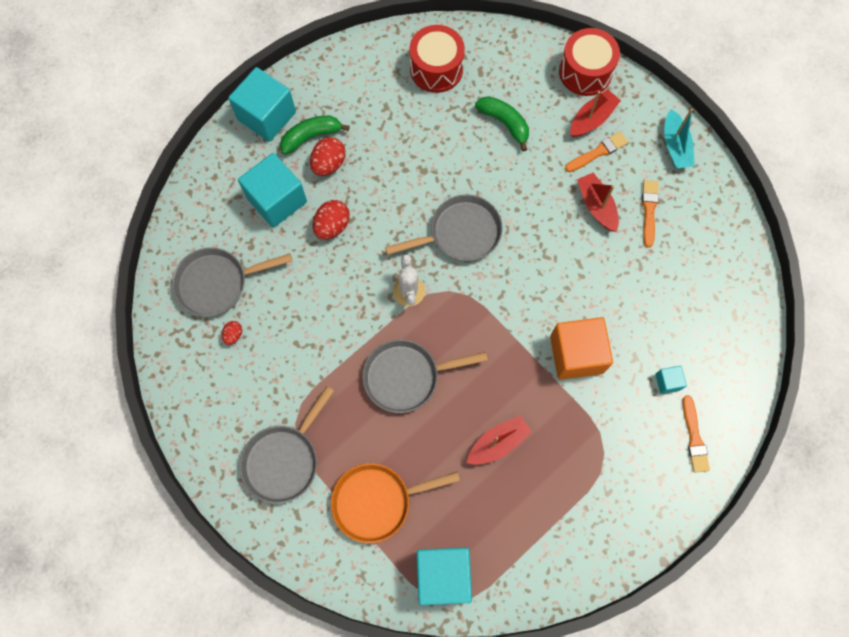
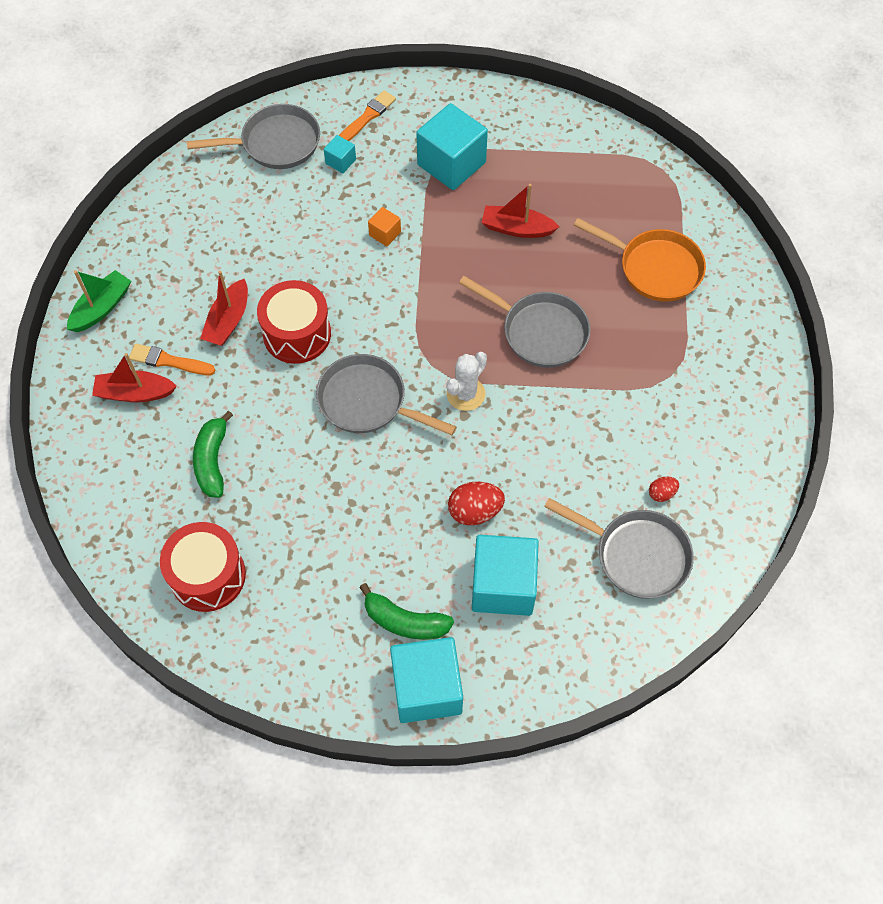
camera: 135 degrees left, 10 degrees down
(284, 460) = (705, 357): grey pan -> grey pan (275, 143)
(329, 164) = (416, 575): red egg -> none
(443, 575) = (650, 186): turquoise cube -> turquoise cube (451, 163)
(576, 354) = (385, 234): orange cube -> orange cube, size x0.45
(585, 72) = (83, 439): red drum -> red drum (297, 334)
(649, 210) = (192, 280): orange brush -> none
(675, 146) = (101, 308): turquoise boat -> green boat

